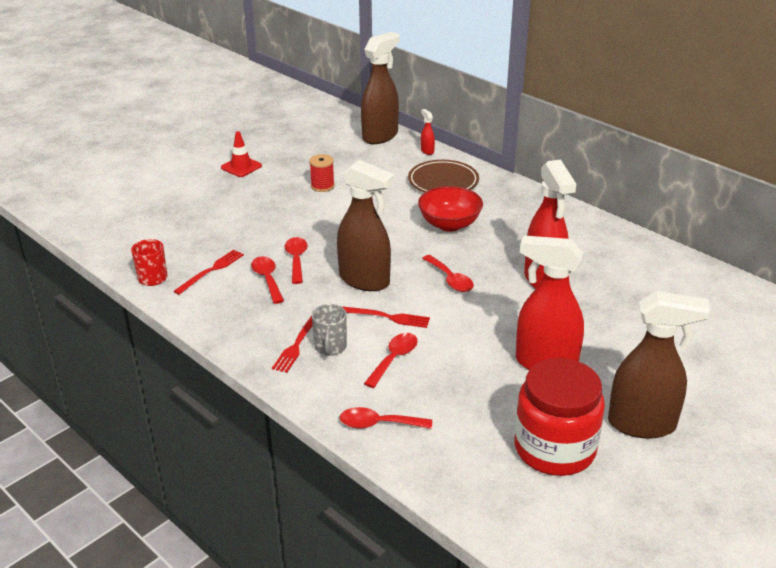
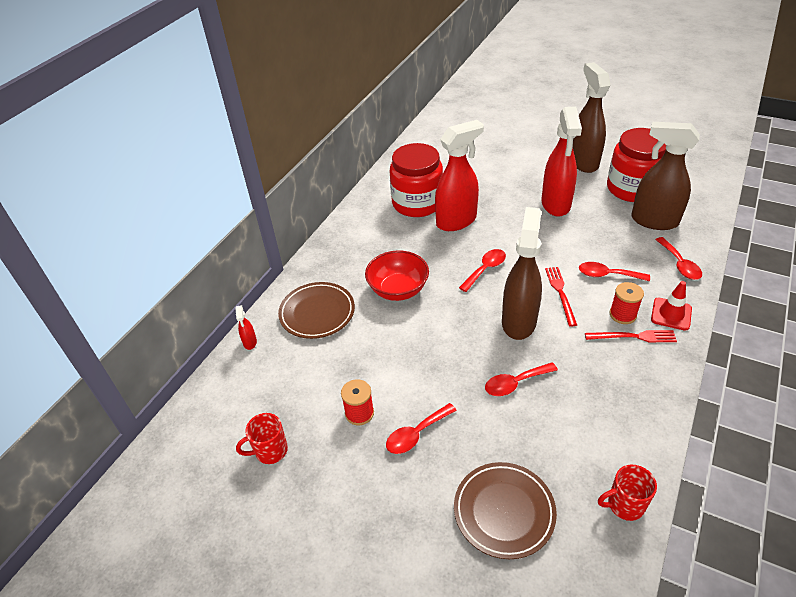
camera: 105 degrees left, 10 degrees up
(195, 227) = (504, 511): none -> brown plate
(211, 271) = (577, 451): red fork -> none
(241, 167) = (336, 527): red traffic cone -> red traffic cone (671, 314)
(267, 279) = (561, 394): red spoon -> red spoon (416, 434)
(317, 151) = (270, 451): none -> red mug
(330, 347) = (622, 314): grey mug -> red spool
(380, 136) = (217, 396): brown spray bottle -> brown spray bottle (653, 221)
(427, 151) = (250, 342): red spray bottle -> red spray bottle turned 60 degrees counterclockwise
(590, 261) = (417, 203): none -> red jar

